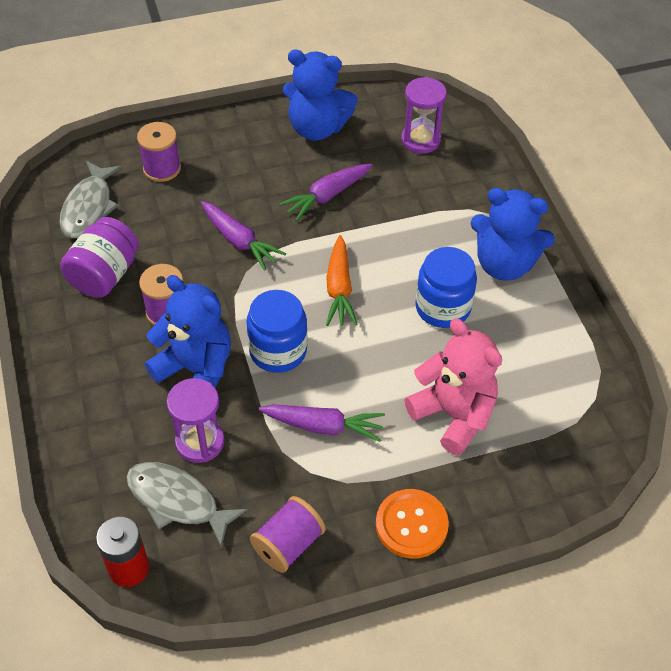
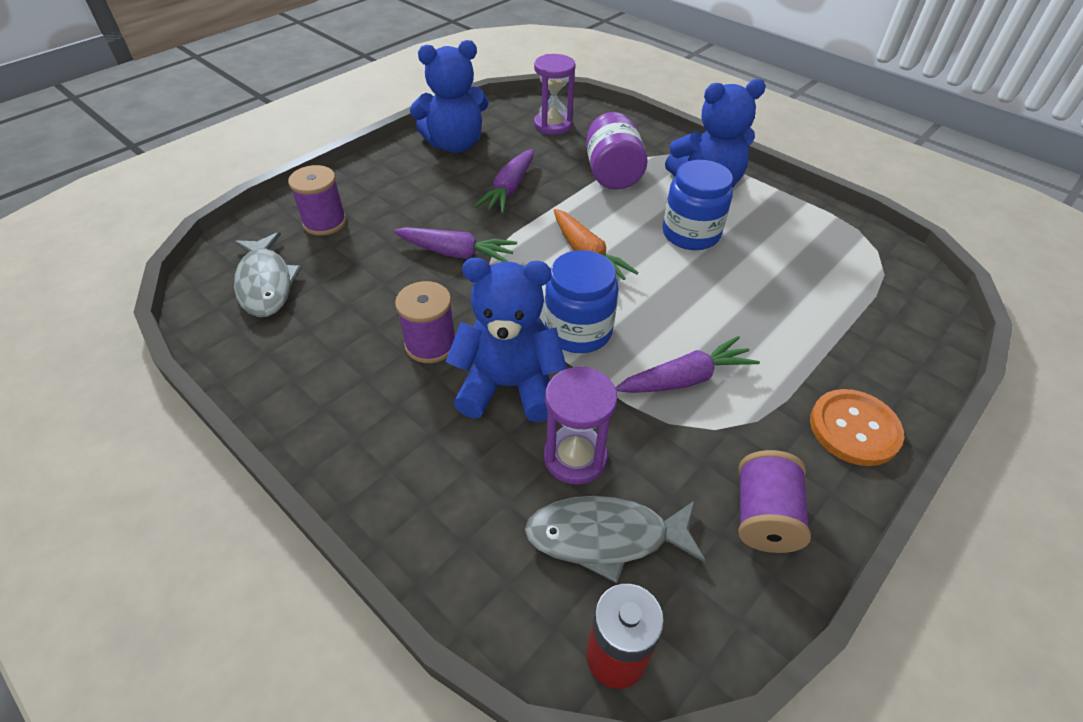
camera: 30 degrees left, 5 degrees down
(105, 275) = (331, 338): purple jar -> purple jar (612, 174)
(453, 415) = (787, 313): pink teddy bear -> none

